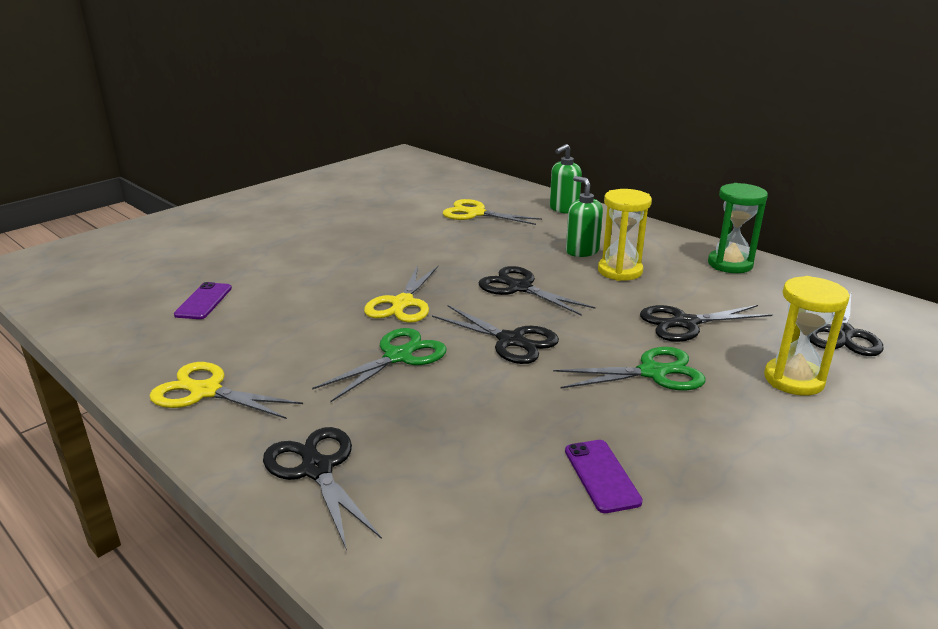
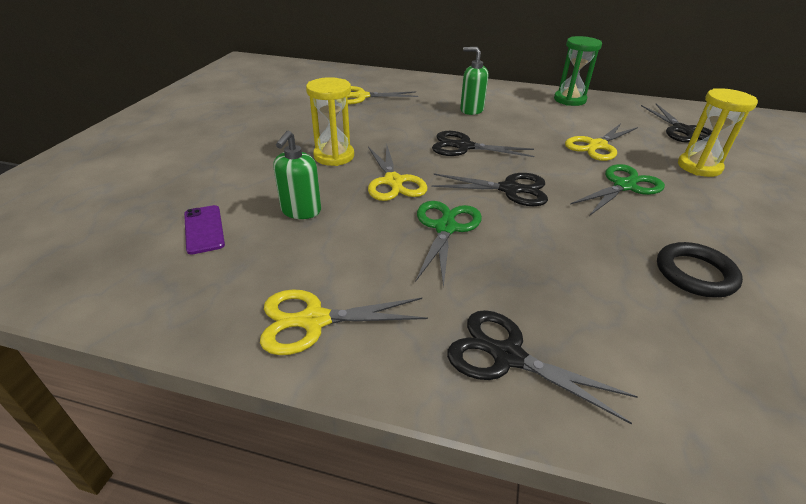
camera: 30 degrees left, 10 degrees up
(563, 209) = (421, 82): green soap dispenser -> green soap dispenser (301, 211)
(601, 476) = (695, 273): purple phone -> black ring
(620, 271) = (513, 119): yellow hourglass -> yellow hourglass (334, 156)
(685, 323) = (597, 146): black scissors -> yellow scissors

